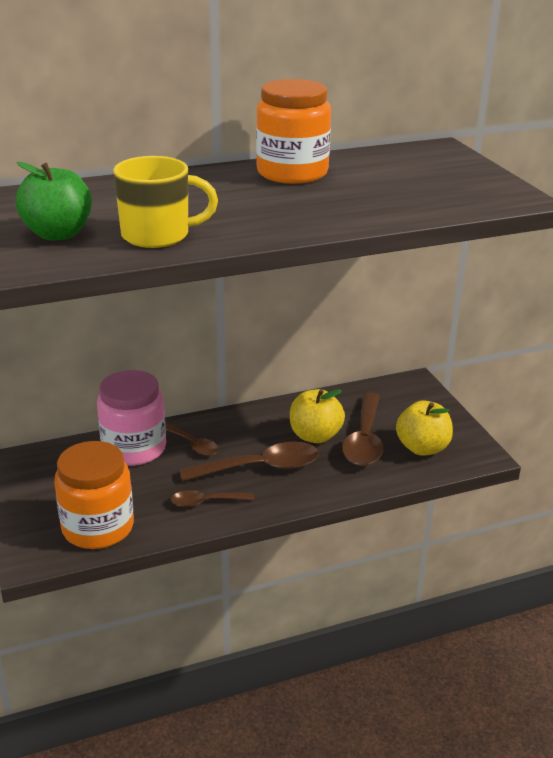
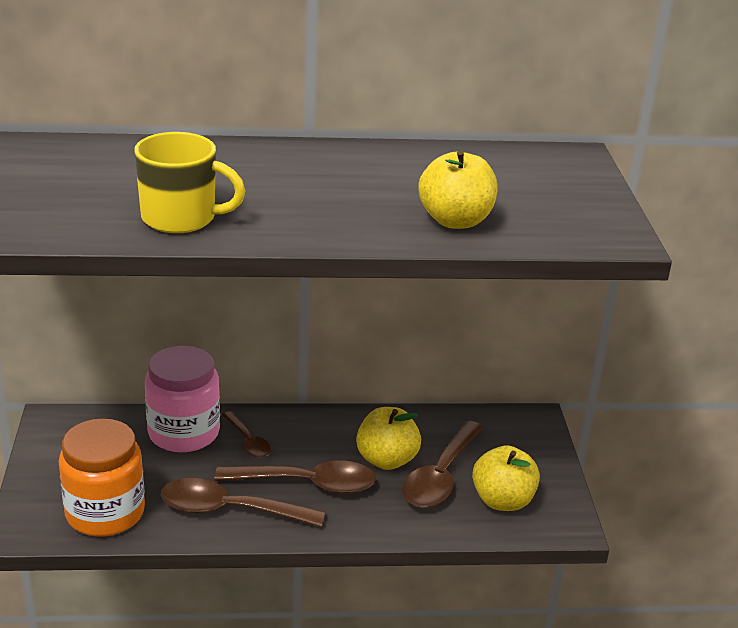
camera: 15 degrees right, 0 degrees up
(58, 234) = (82, 199): green apple -> none
(206, 502) = (229, 510): brown spoon -> brown spoon, size x1.78
(292, 173) = (380, 163): orange jar -> none
(386, 204) = (455, 221): none -> yellow apple

